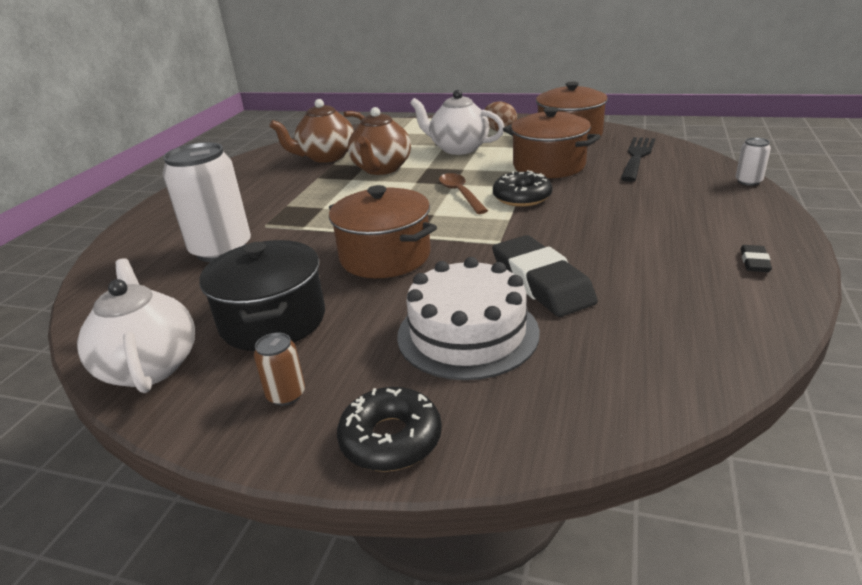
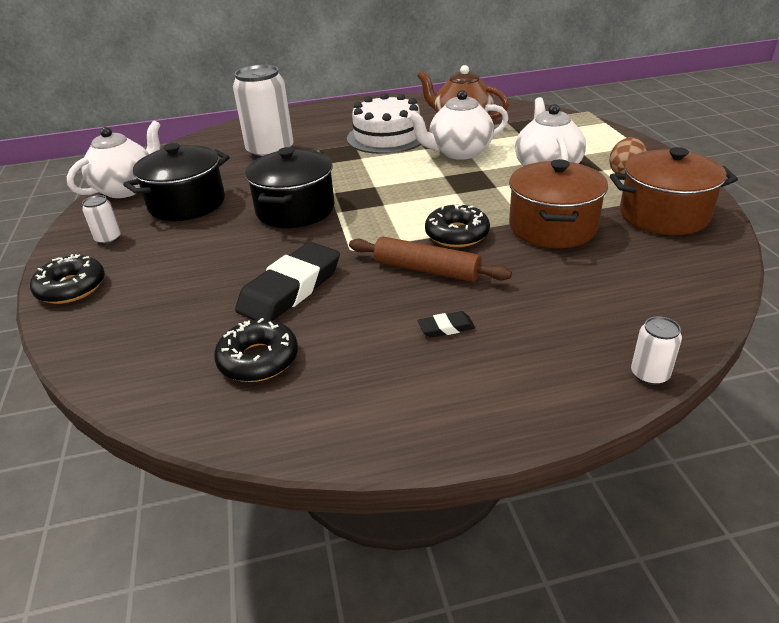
camera: 60 degrees right, 5 degrees up
(286, 394) = (108, 239): brown can -> white can
(381, 169) = (459, 152): brown teapot -> white teapot
(385, 256) = (295, 210): brown pot -> black pot
(460, 194) = (437, 203): brown spoon -> none
(467, 333) = (197, 278): white cake -> white cake (387, 137)
(566, 218) = (426, 270): none -> brown rolling pin
(637, 156) = (645, 274): black fork -> none
(652, 316) = (258, 359): none -> black donut
(754, 262) = (405, 409): black eraser -> black eraser (446, 328)

